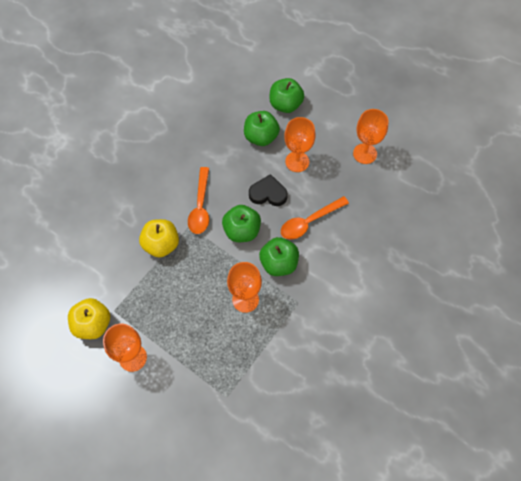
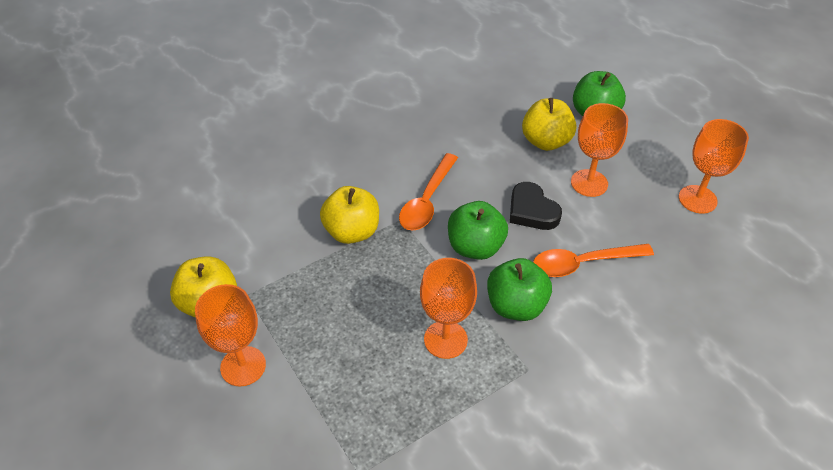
camera: 20 degrees right, 15 degrees down
(261, 137) = (546, 141): green apple -> yellow apple
(268, 193) = (532, 211): black heart -> black heart turned 150 degrees counterclockwise

